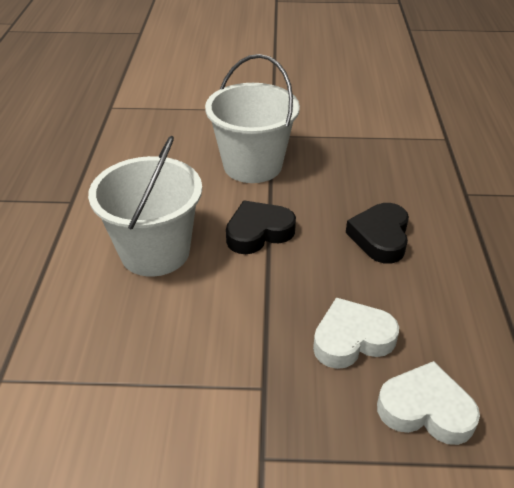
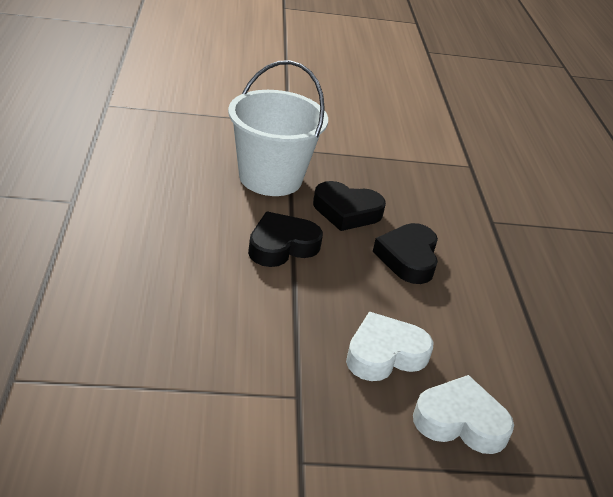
camera: 10 degrees left, 5 degrees down
(155, 252) = (172, 259): white bucket -> none
(322, 194) = (346, 211): none -> black heart

